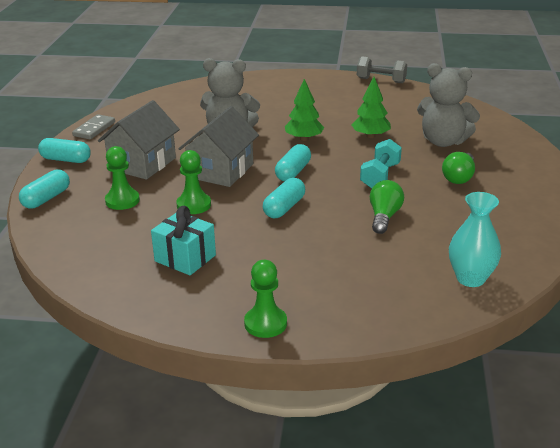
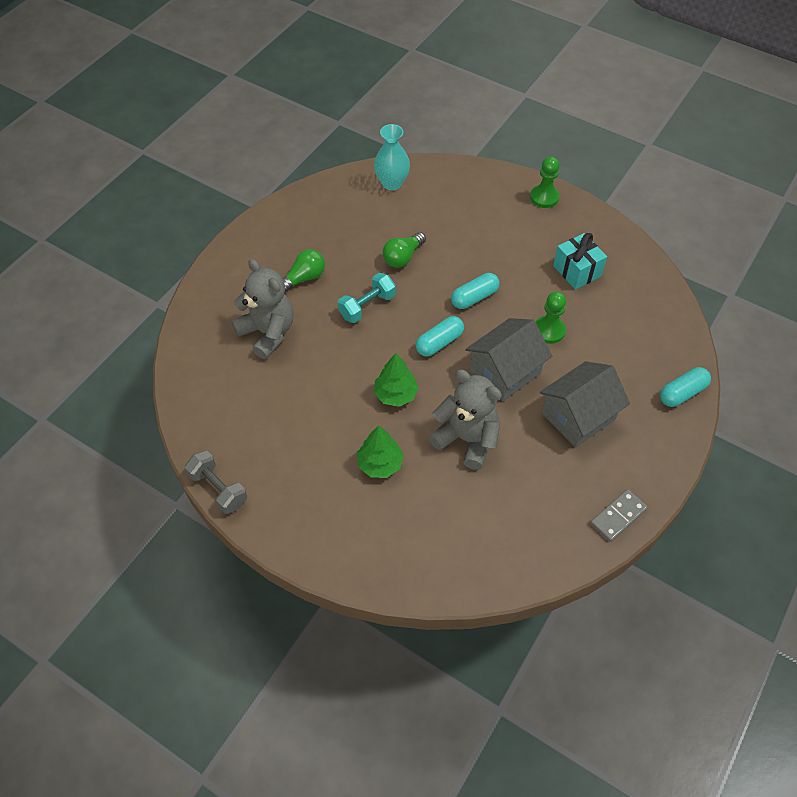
camera: 155 degrees left, 25 degrees up
(66, 160) = (658, 458): turquoise capsule -> none
(122, 201) = (611, 361): green pawn -> none
(370, 136) = (327, 371): green tree -> green tree (380, 464)

